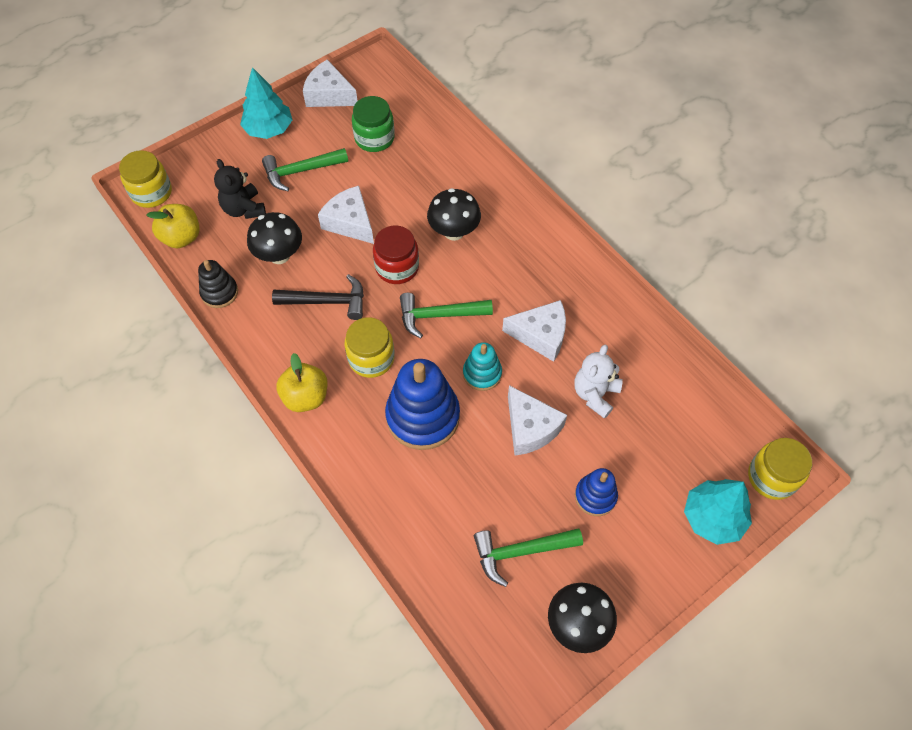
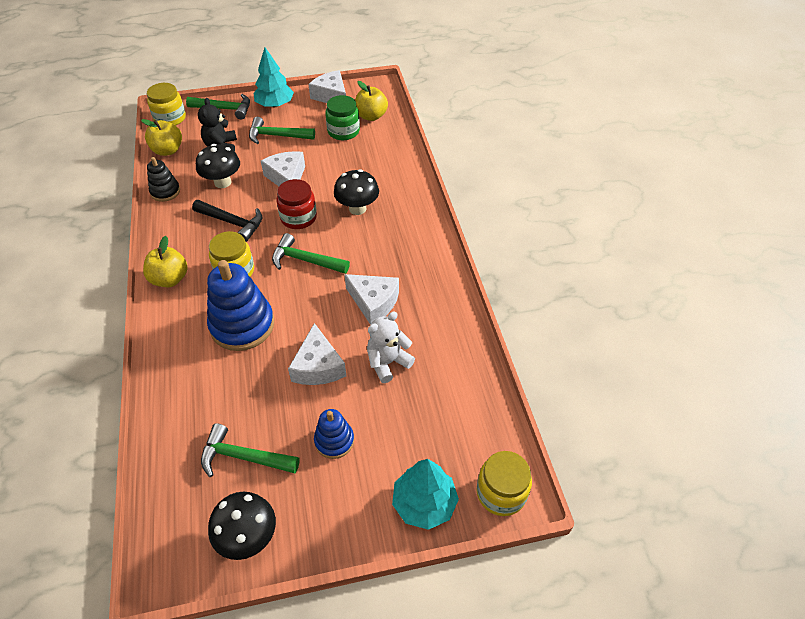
camera: 25 degrees right, 10 degrees down
(211, 156) = (224, 109): none -> green hammer
(393, 107) = (371, 116): none -> yellow apple
(482, 373) = (308, 312): turquoise stacking toy -> none

